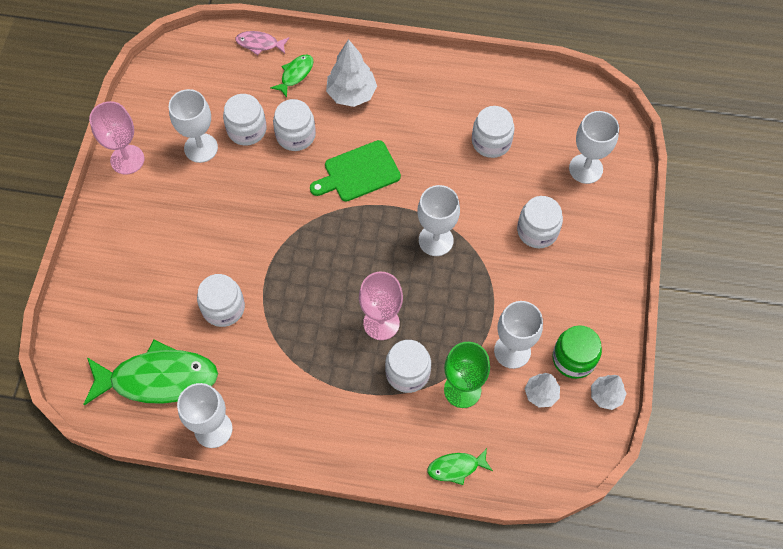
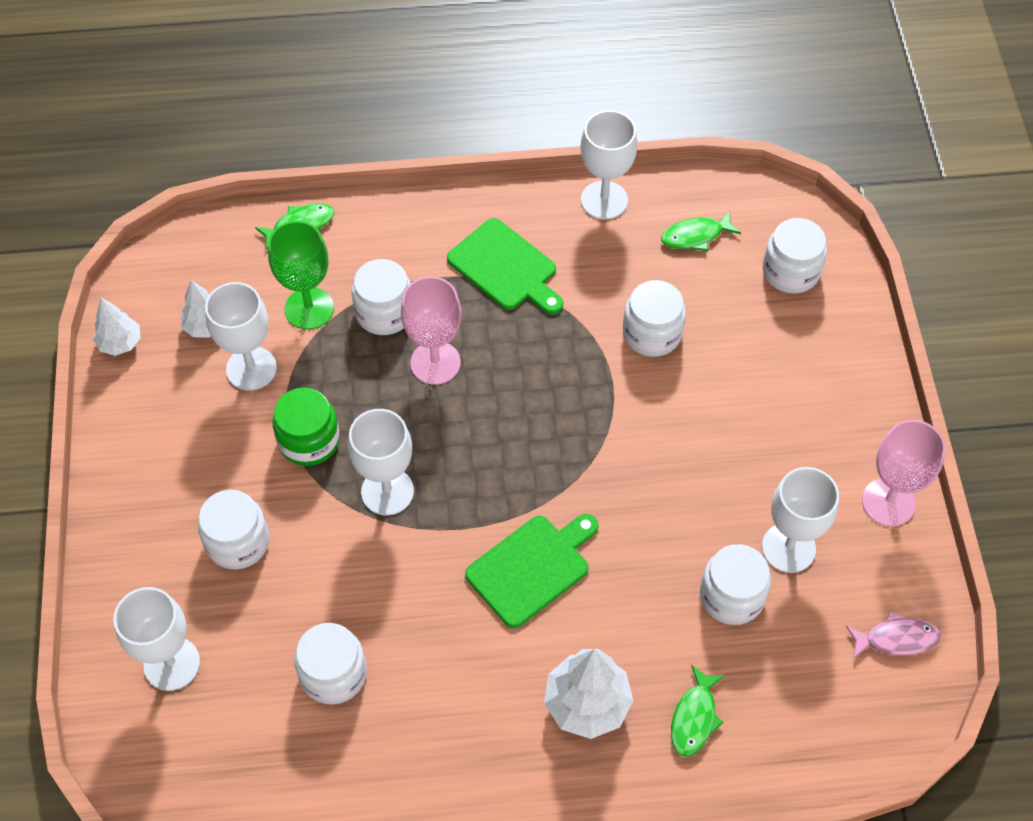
camera: 165 degrees right, 5 degrees down
(158, 379) = (695, 236): green fish -> green fish, size x0.47
(259, 44) = (780, 763): pink fish -> pink fish (896, 639)
(295, 135) = (651, 606): white jar -> white jar (790, 271)
(308, 388) = (505, 268): none -> green cutting board
(574, 358) = (166, 378): green jar -> green jar (309, 440)

